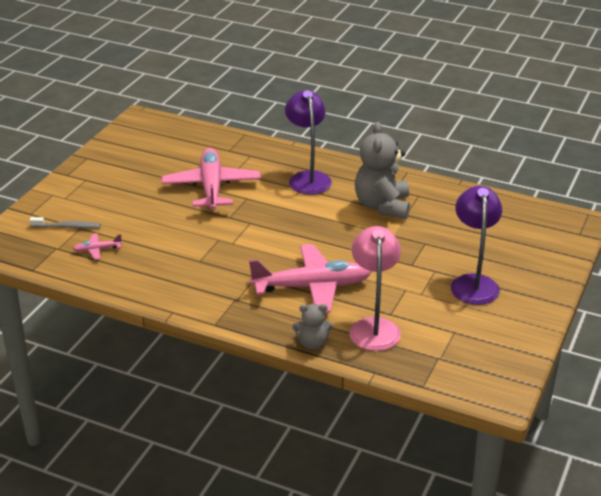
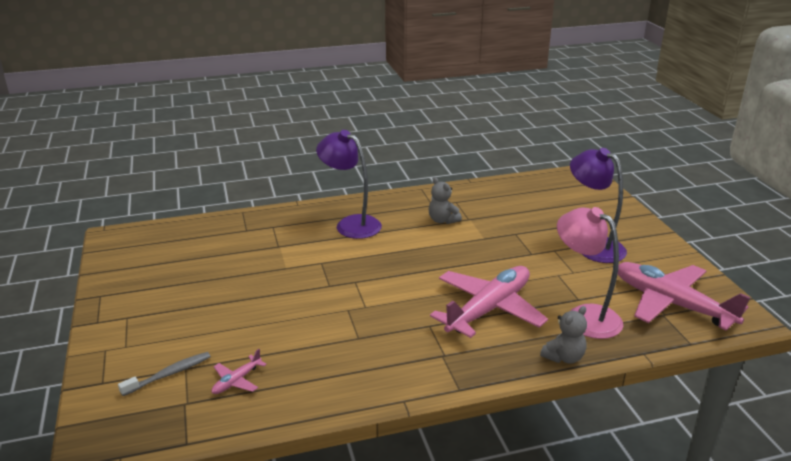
camera: 40 degrees left, 5 degrees down
(211, 187) = (275, 267): pink plane -> pink plane (671, 304)
(382, 206) = (442, 220): grey teddy bear -> grey teddy bear, size x0.53

